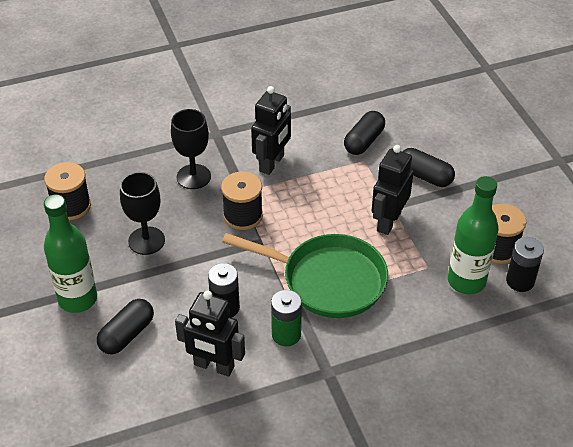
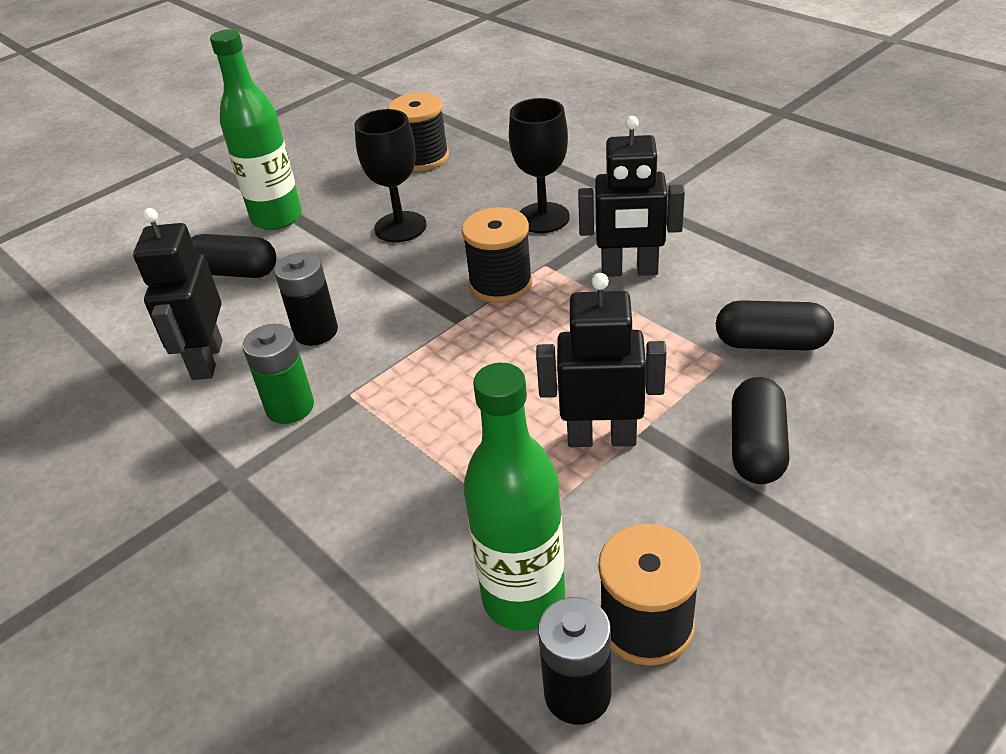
camera: 70 degrees right, 5 degrees down
(327, 280) = (422, 412): green pan -> none

